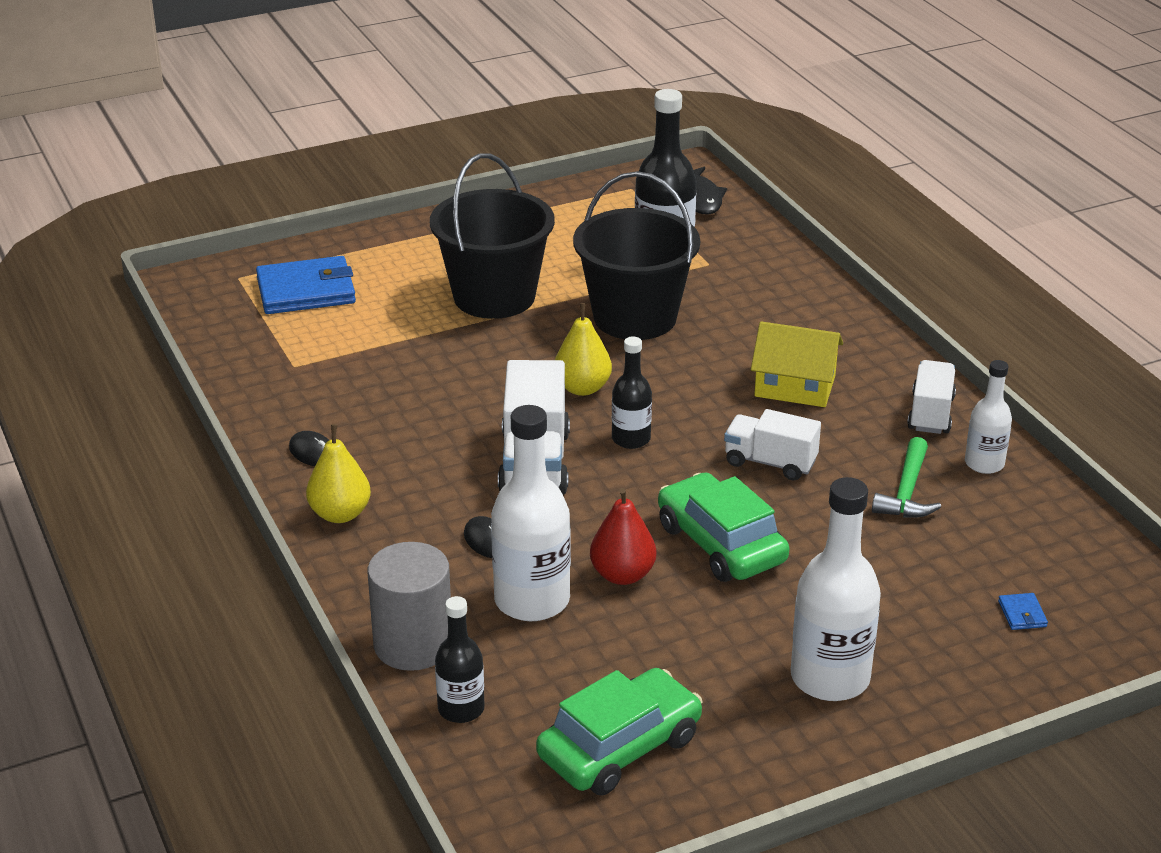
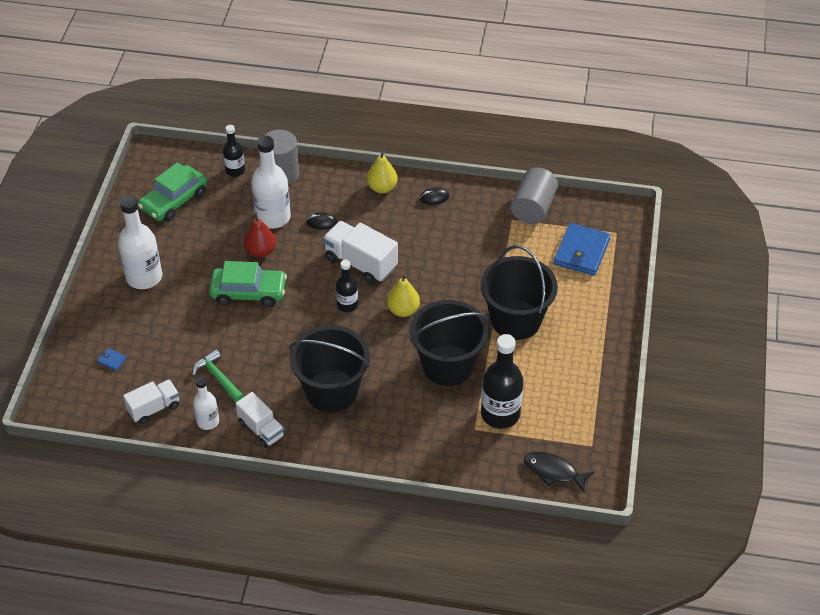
camera: 125 degrees right, 15 degrees up
(250, 357) = (533, 208): none -> grey cylinder
(619, 747) = (174, 201): green car -> green car turned 45 degrees clockwise
(770, 463) = (284, 343): white truck -> white truck (154, 408)
(795, 386) = (332, 391): yellow house -> black bucket

